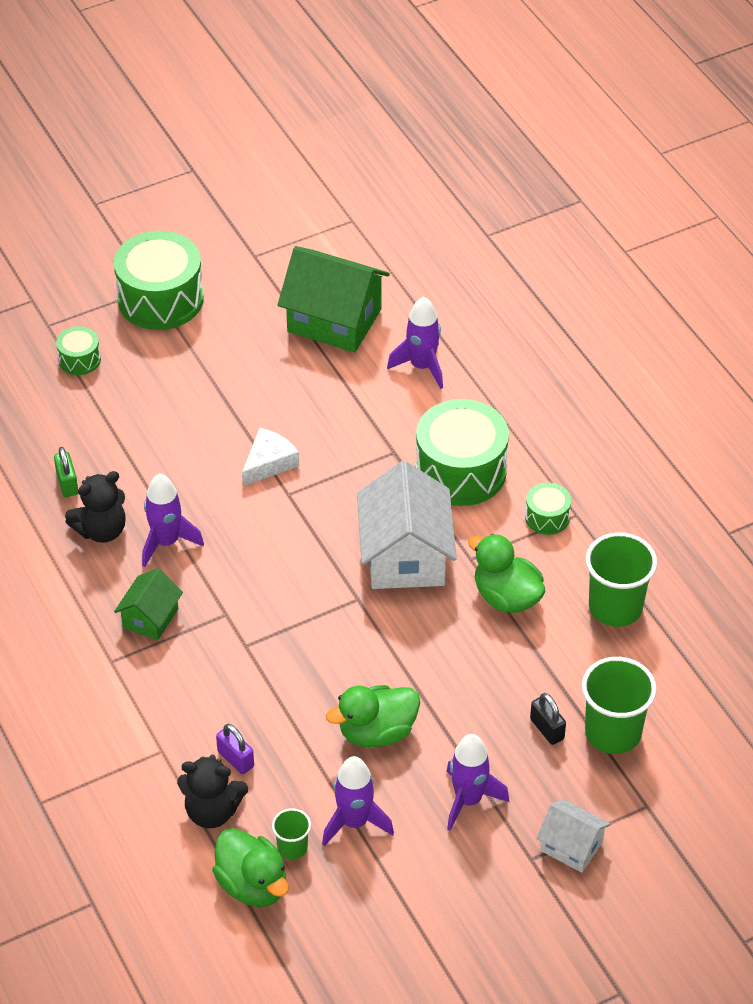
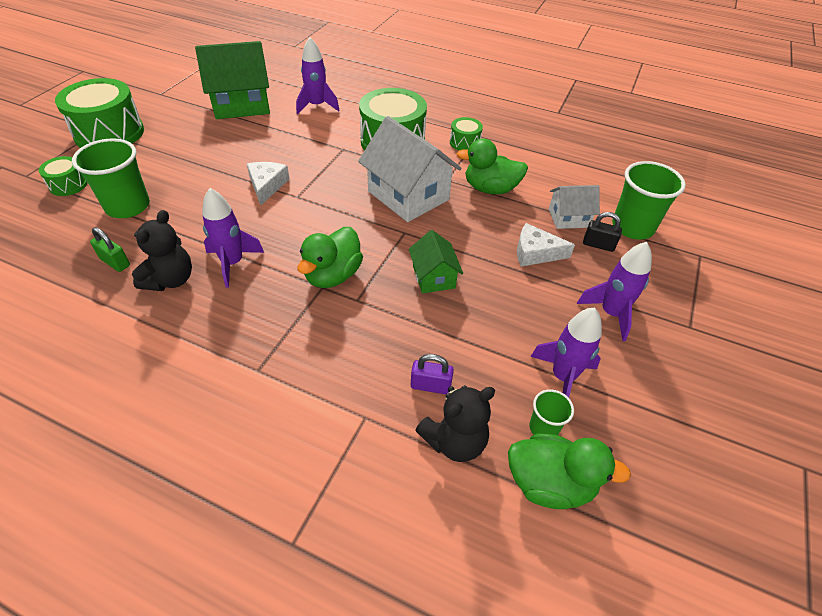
camera: 40 degrees left, 0 degrees up
(150, 618) = (264, 320): green house -> green house (433, 277)
(377, 732) = (506, 305): green duck -> green duck (333, 275)
(468, 698) = (535, 253): none -> white cheese
(571, 846) = (699, 304): white house -> white house (568, 218)
(615, 607) = (551, 166): green cup -> green cup (128, 206)

